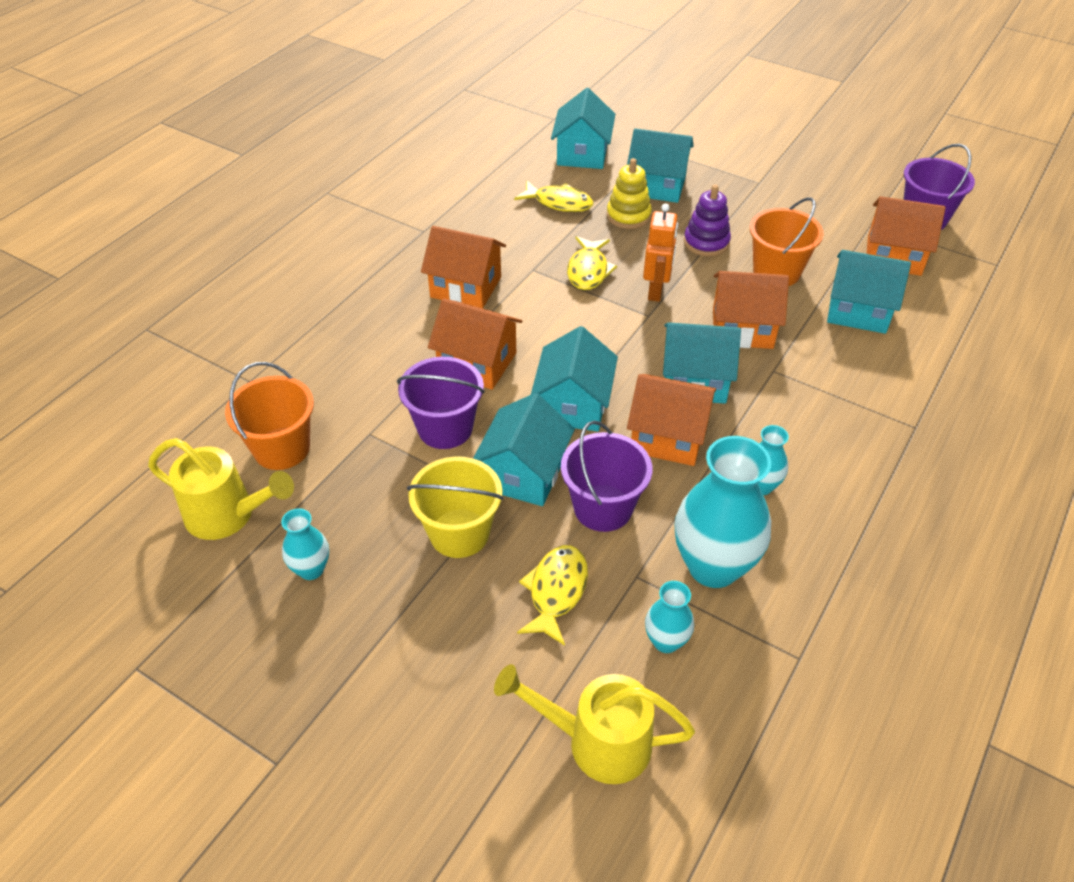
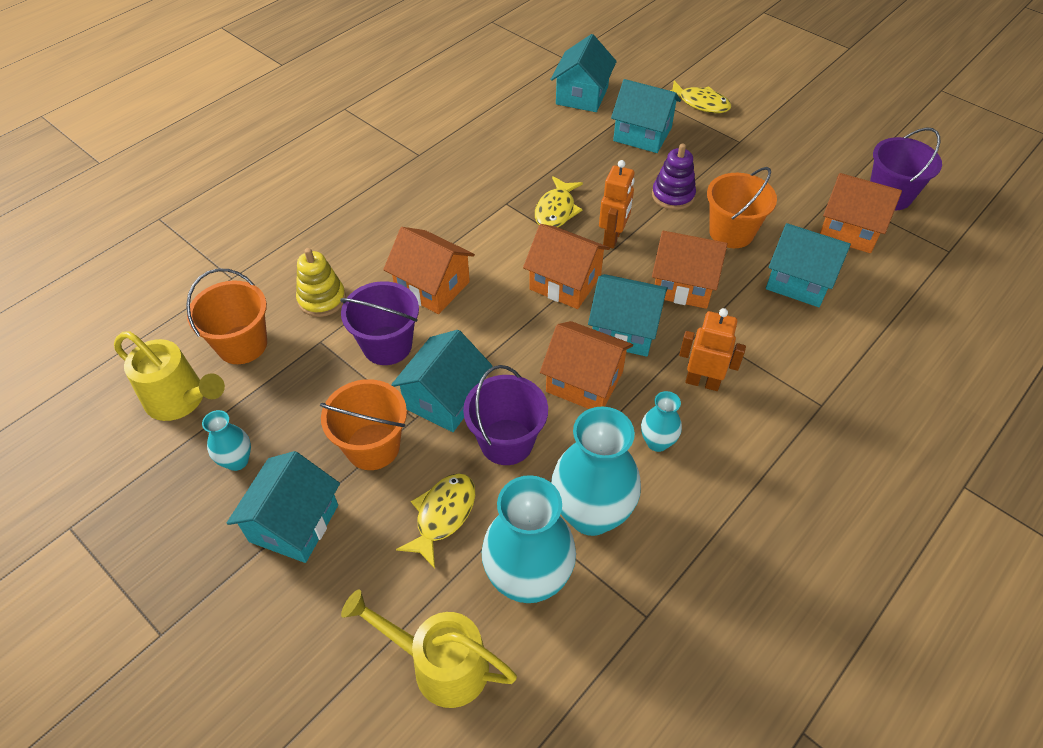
camera: 10 degrees right, 5 degrees up
(459, 533) = (373, 446): yellow bucket -> orange bucket
(466, 287) = (442, 213): orange house -> orange house (565, 282)
(559, 203) = (547, 141): yellow fish -> yellow fish (700, 103)
(573, 405) = (507, 339): turquoise house -> turquoise house (294, 523)
(628, 216) = (607, 161): yellow stacking toy -> yellow stacking toy (322, 299)
(666, 641) = (528, 579): turquoise vase -> turquoise vase, size x2.02
(789, 421) = (702, 382): none -> orange robot

